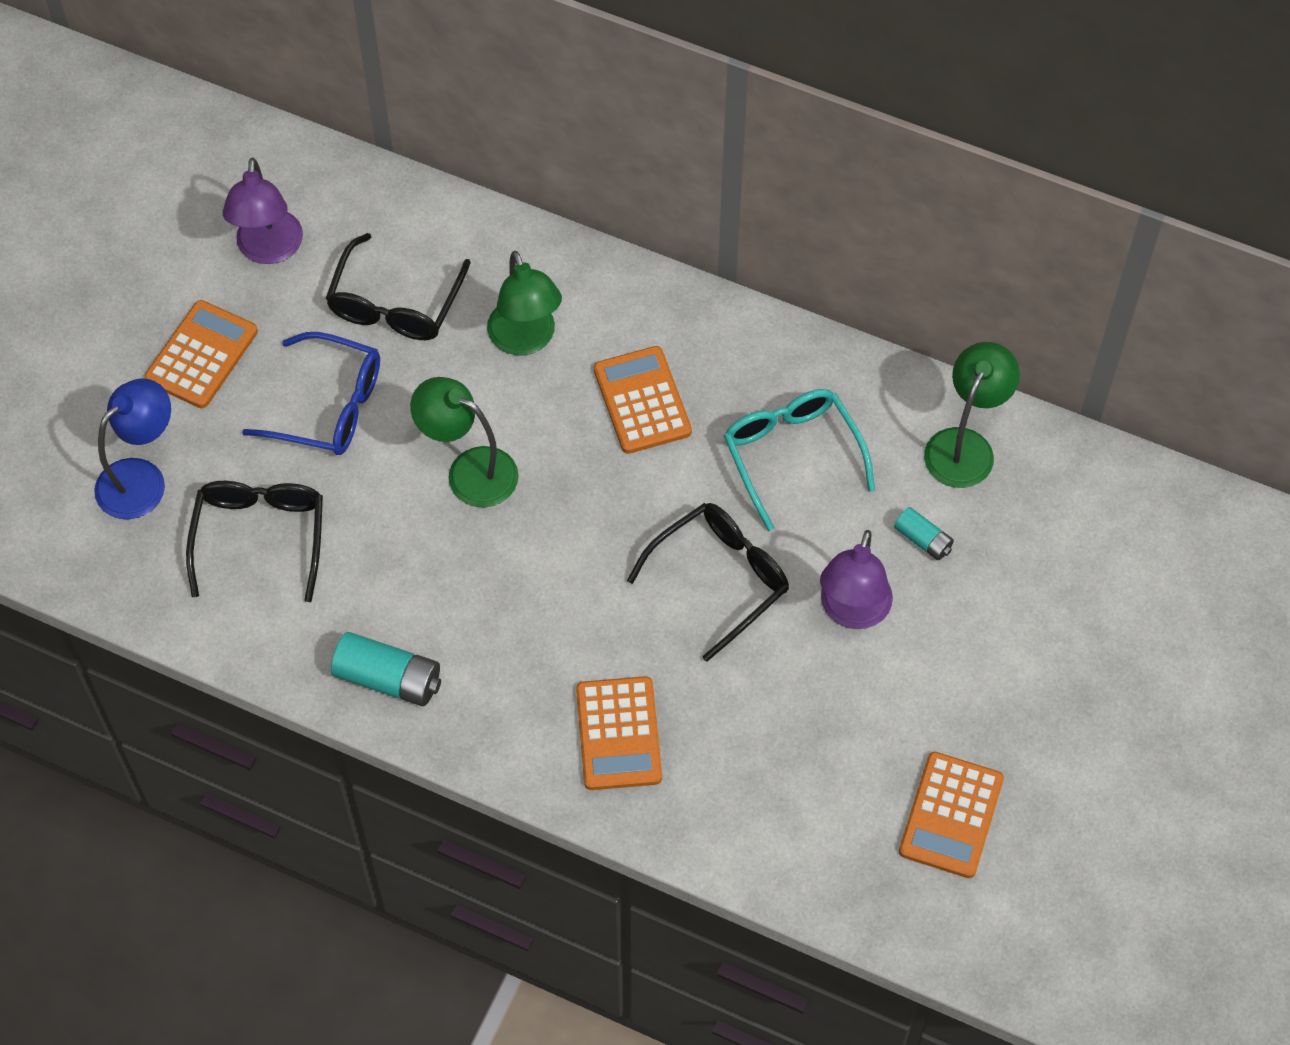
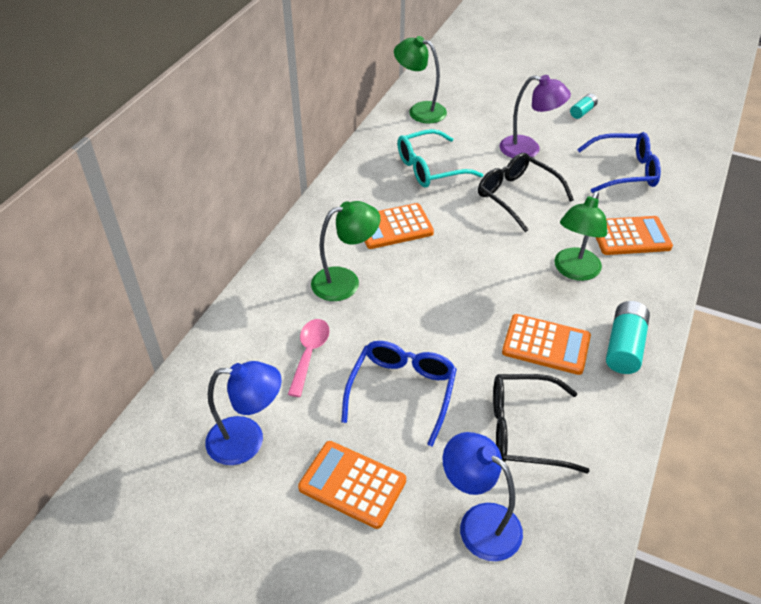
camera: 90 degrees left, 15 degrees down
(269, 250) = (247, 440): purple lamp -> blue lamp
(395, 304) = (309, 354): black glasses -> pink spoon
(469, 470) = (452, 308): green lamp -> green lamp (574, 271)
(793, 761) = (625, 171): none -> blue glasses
(923, 540) = (479, 125): turquoise battery -> turquoise battery (582, 112)
(951, 815) = (637, 122): orange calculator -> orange calculator (546, 345)

